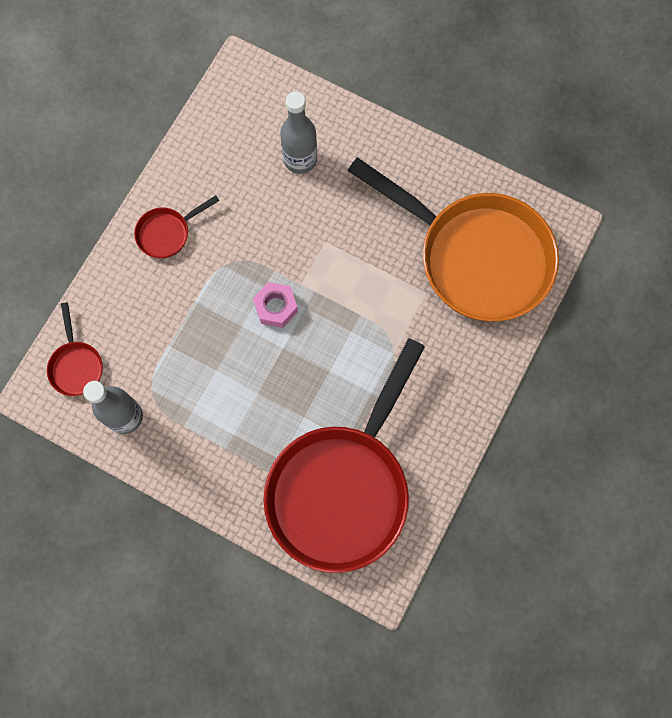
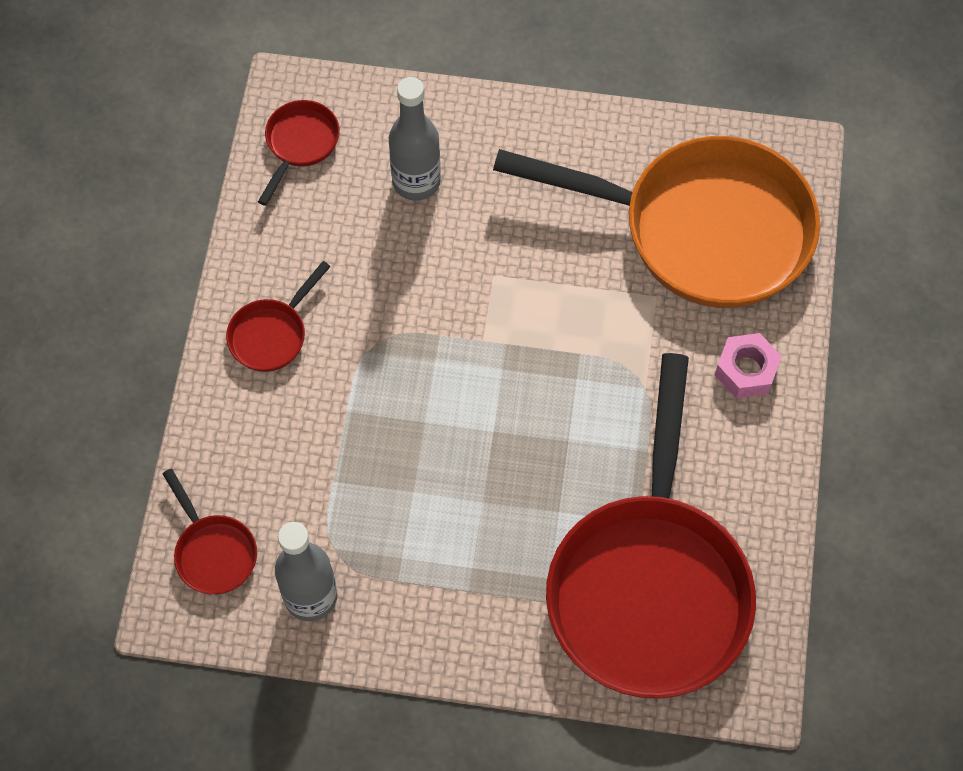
camera: 20 degrees left, 10 degrees down
(235, 108) = (300, 144): none -> red pan
(276, 307) = (461, 381): pink nut -> pink nut (746, 370)

